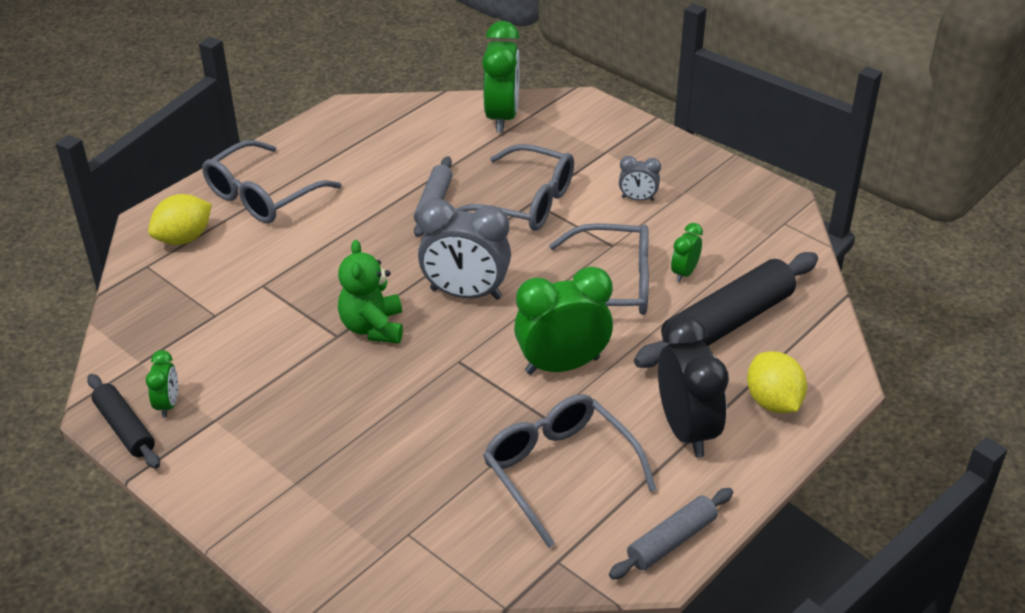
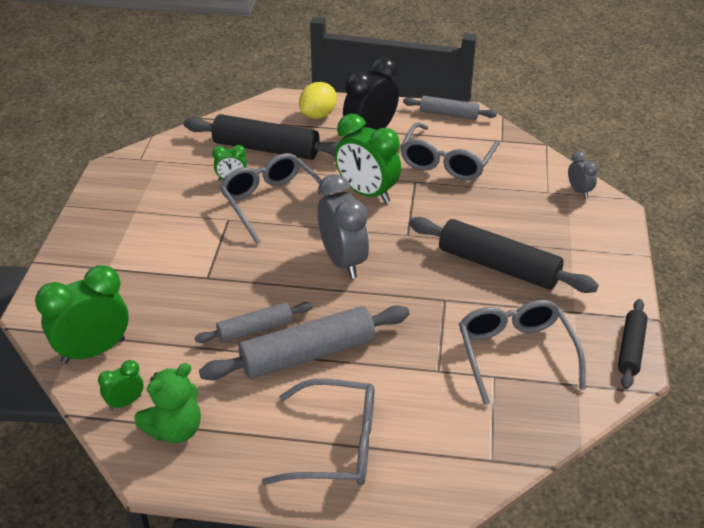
camera: 125 degrees left, 0 degrees up
(168, 405) = (590, 342): green clock -> green clock (125, 402)
(184, 238) = (437, 460): yellow lemon -> none
(337, 403) = (498, 266): none -> black rolling pin
(370, 220) = (308, 354): none -> grey rolling pin
(373, 327) = (419, 287): green teddy bear -> green teddy bear (175, 430)
(526, 202) = (211, 280): grey glasses -> grey glasses (515, 353)
(637, 199) = (162, 228): grey clock -> grey clock (579, 191)

